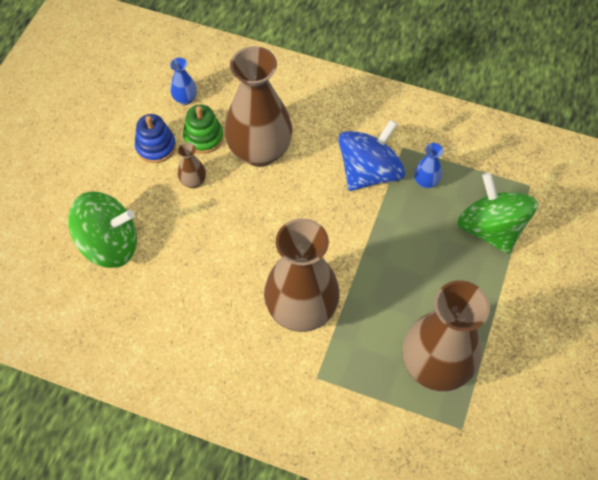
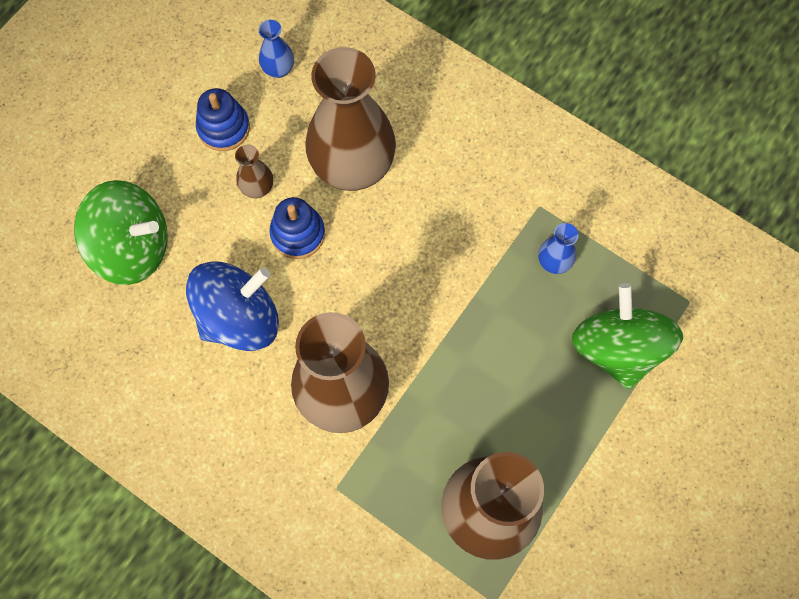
camera: 15 degrees right, 10 degrees up
(203, 137) = (287, 129): green stacking toy -> none
(233, 206) = (298, 234): none -> blue stacking toy
(369, 172) = (484, 230): blue spinning top -> blue spinning top (239, 317)

